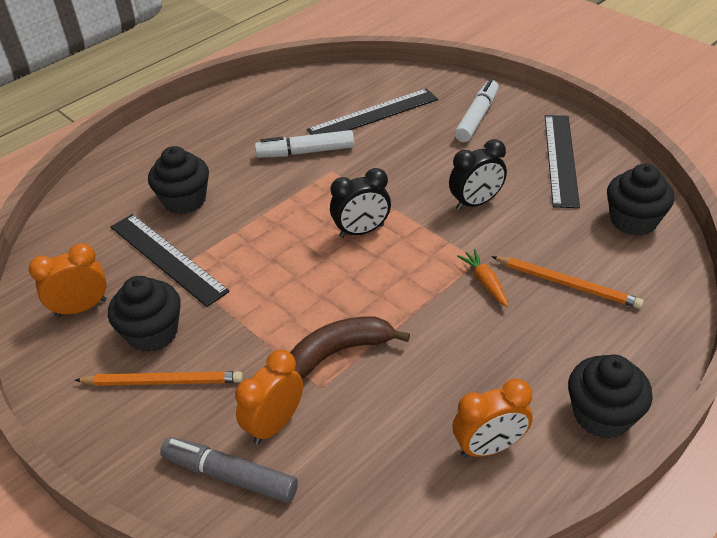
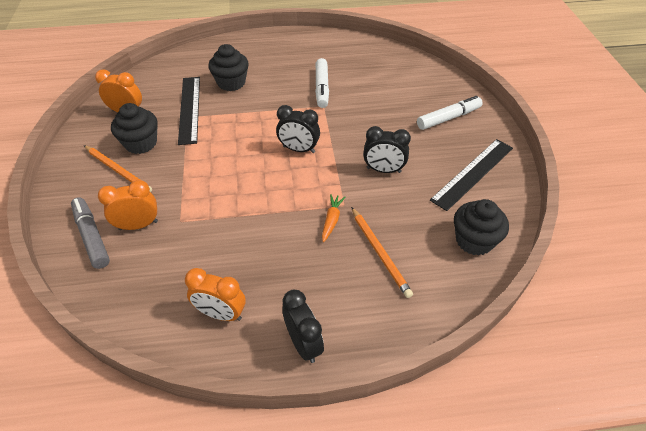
camera: 35 degrees right, 5 degrees up
(305, 152) = (322, 88): white marker -> white marker turned 120 degrees counterclockwise
(339, 352) = (210, 209): brown banana -> none
(373, 114) = (386, 85): black ruler -> none
(602, 415) = (303, 343): black cupcake -> black clock

